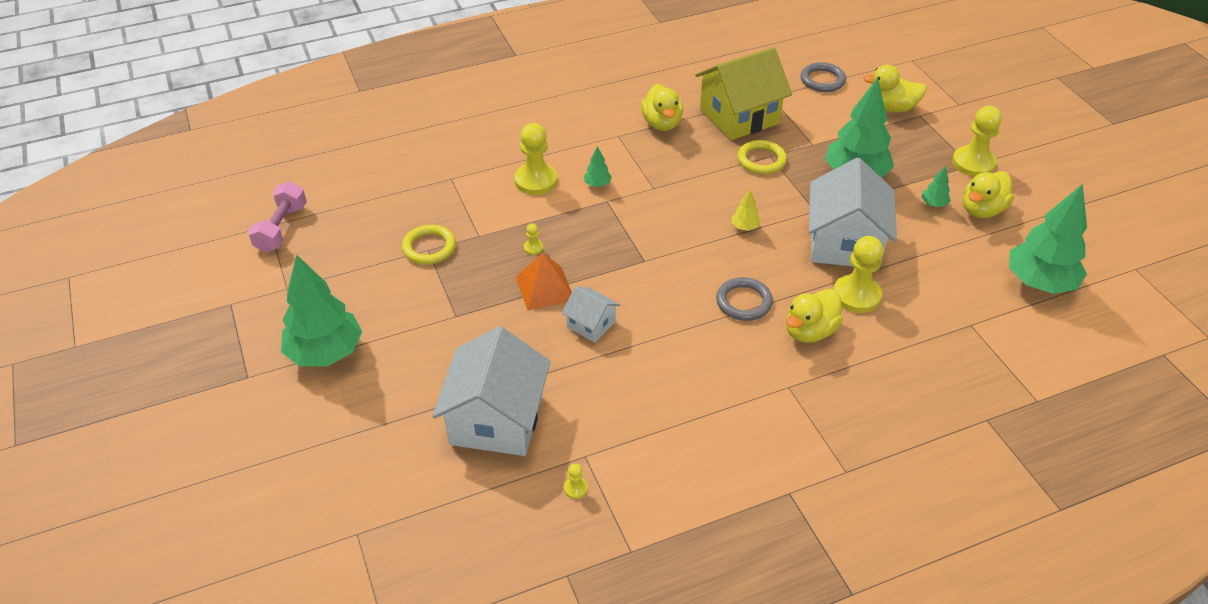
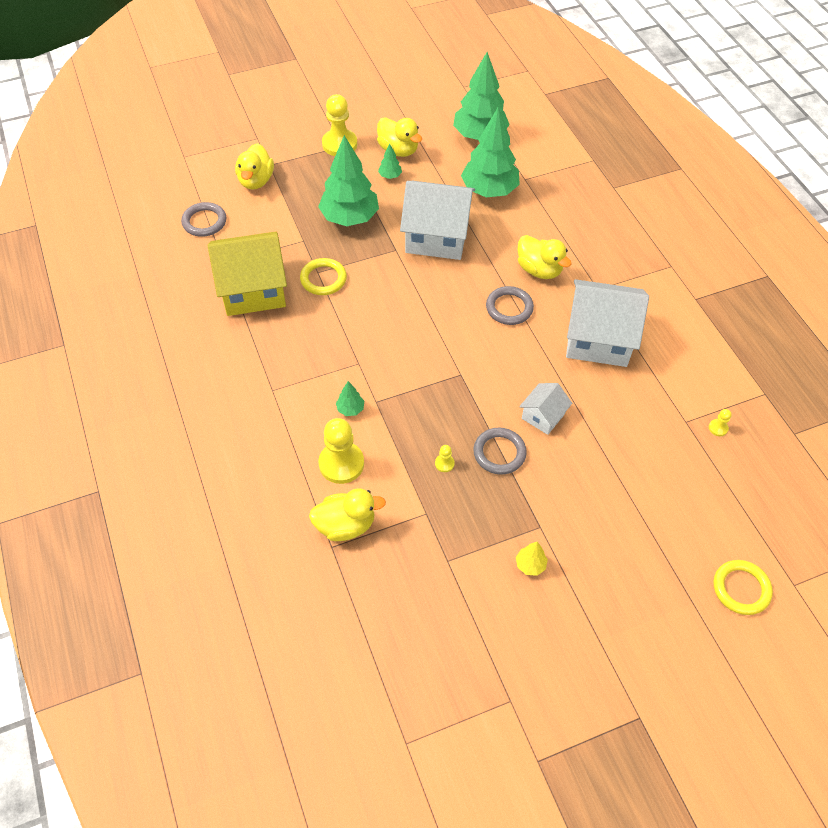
camera: 90 degrees left, 10 degrees up
(281, 228) = (412, 726): pink dumbbell -> none
(325, 353) = (599, 643): green tree -> green tree (489, 190)
(429, 247) = (444, 559): yellow ring -> yellow ring (741, 589)
(496, 420) = (659, 486): white house -> white house (598, 339)
(544, 288) = (499, 453): orange pyramid -> grey ring
(662, 123) = (257, 352): yellow duck -> yellow duck (345, 525)
(739, 116) = (253, 289): yellow house -> yellow house turned 75 degrees counterclockwise
(744, 227) = (416, 299): yellow tree -> yellow tree (530, 565)
(856, 295) = (498, 237): yellow pawn -> none

